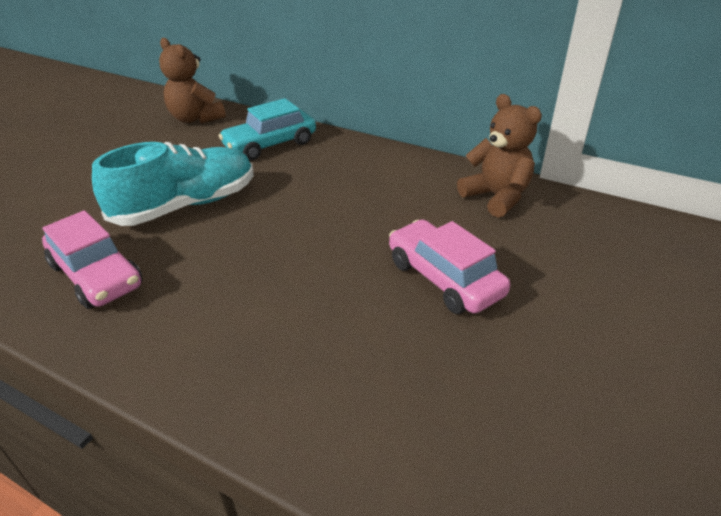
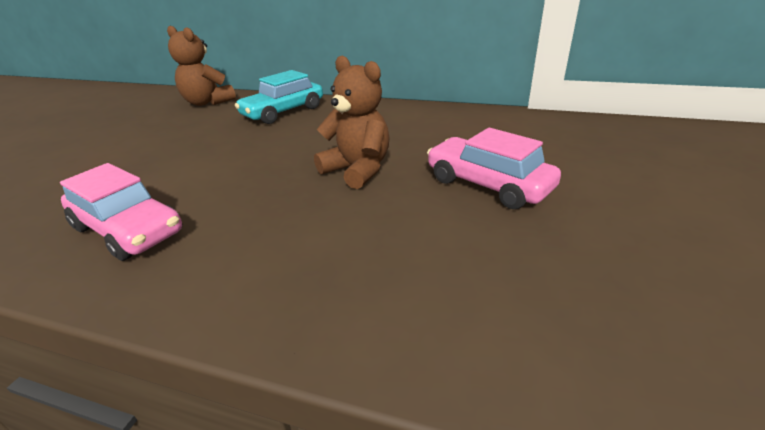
camera: 10 degrees left, 5 degrees down
(186, 205) = (214, 162): turquoise shoe -> none
(496, 197) = (500, 124): brown teddy bear -> brown teddy bear (357, 170)

